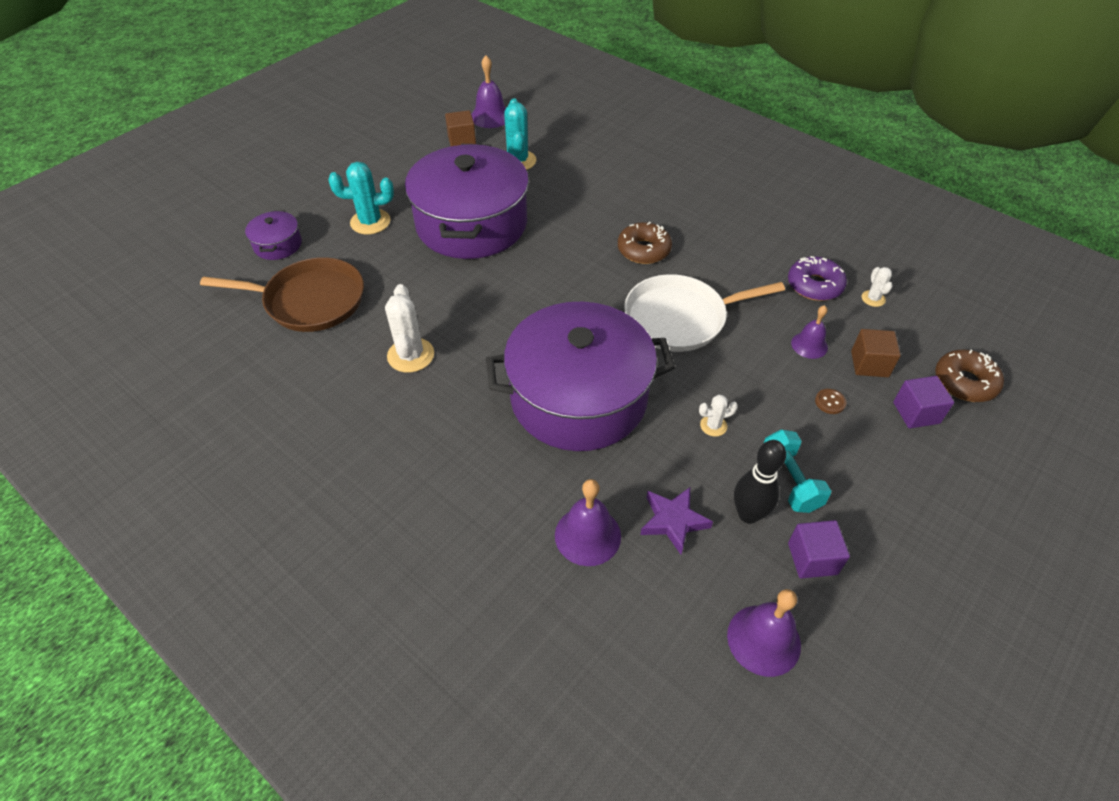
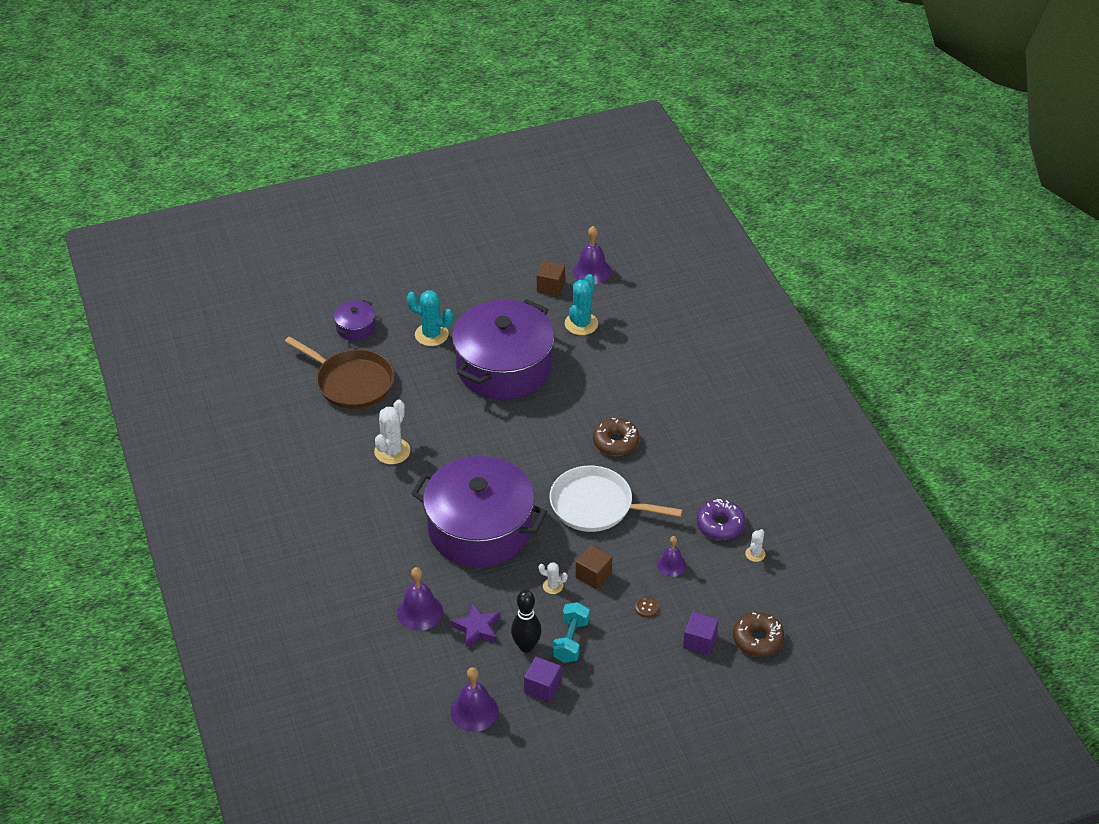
camera: 30 degrees right, 5 degrees down
(869, 364) = (701, 597): brown cube -> brown cube (593, 575)

